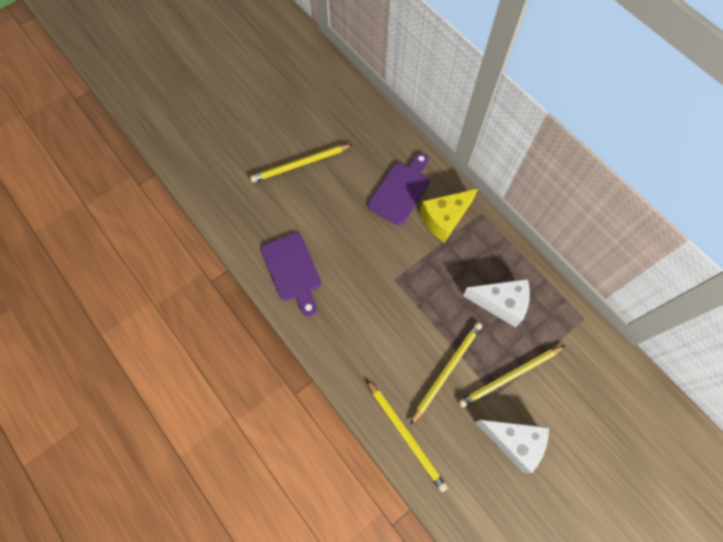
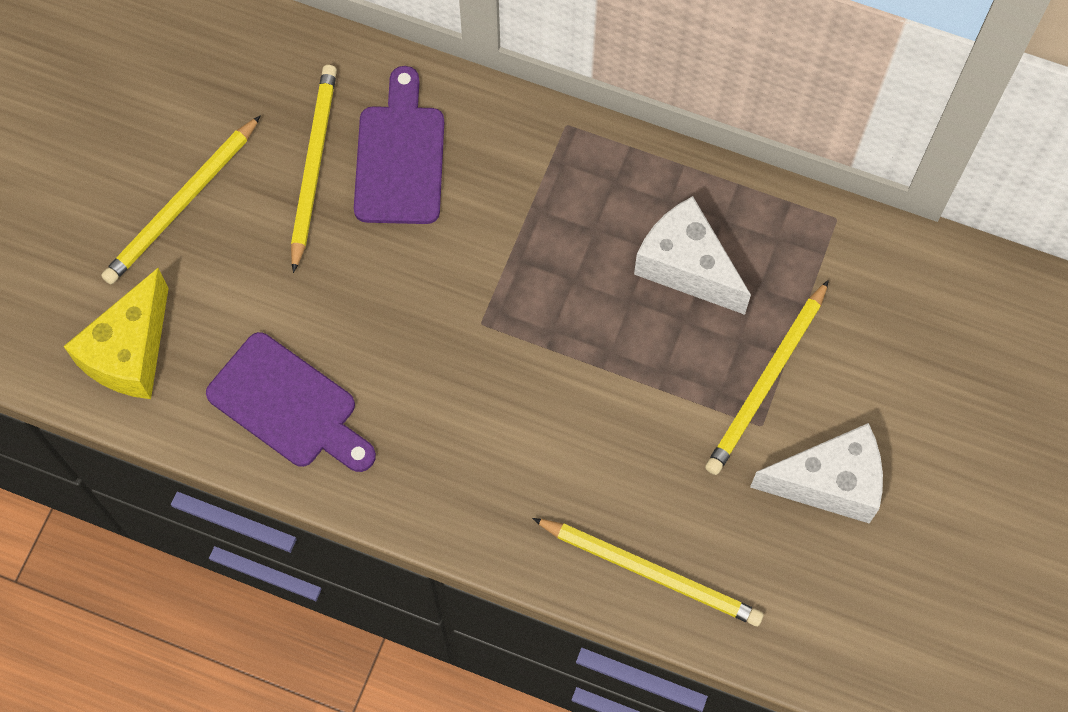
camera: 30 degrees left, 0 degrees up
(444, 219) = (508, 169): yellow cheese -> yellow cheese (130, 353)
(446, 371) = (658, 430): yellow pencil -> yellow pencil (313, 166)
(500, 303) = (686, 267): white cheese -> white cheese turned 120 degrees counterclockwise

